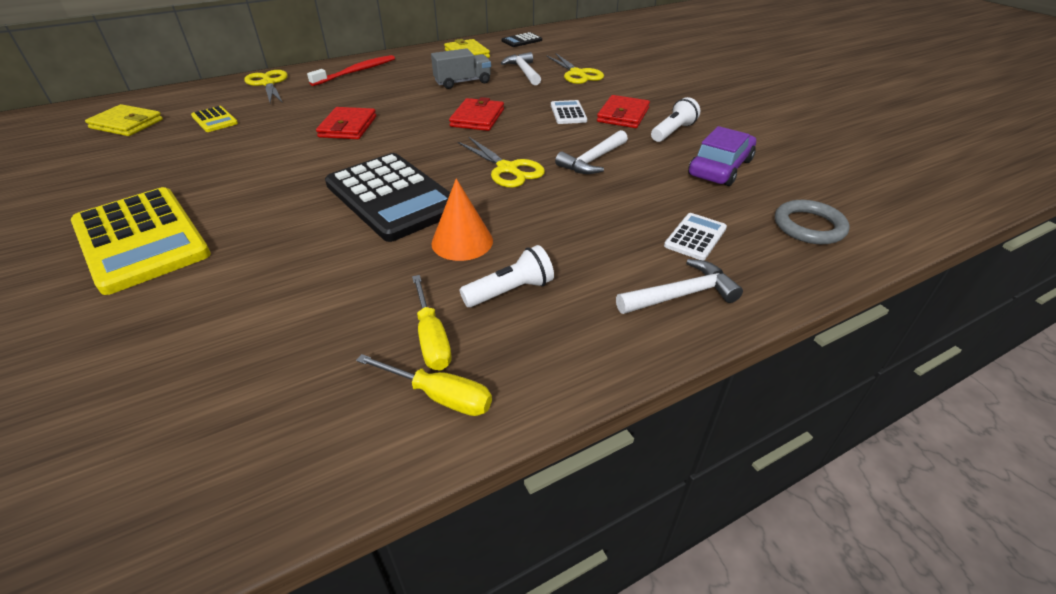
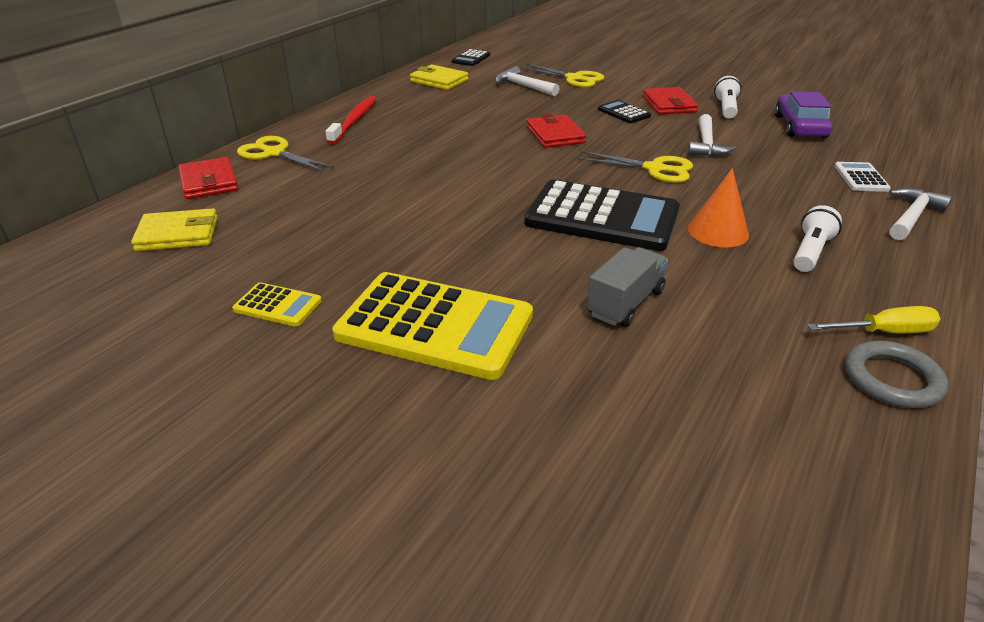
camera: 30 degrees left, 5 degrees down
(215, 120) = (284, 202): yellow calculator -> yellow calculator (277, 305)
(348, 127) = (447, 172): red wallet -> red wallet (209, 182)
(432, 338) = (816, 301): yellow screwdriver -> none
(463, 82) = (484, 107): grey truck -> grey truck (625, 303)
(568, 113) = (623, 113): white calculator -> black calculator
(809, 226) = (911, 150): grey ring -> grey ring (892, 379)

